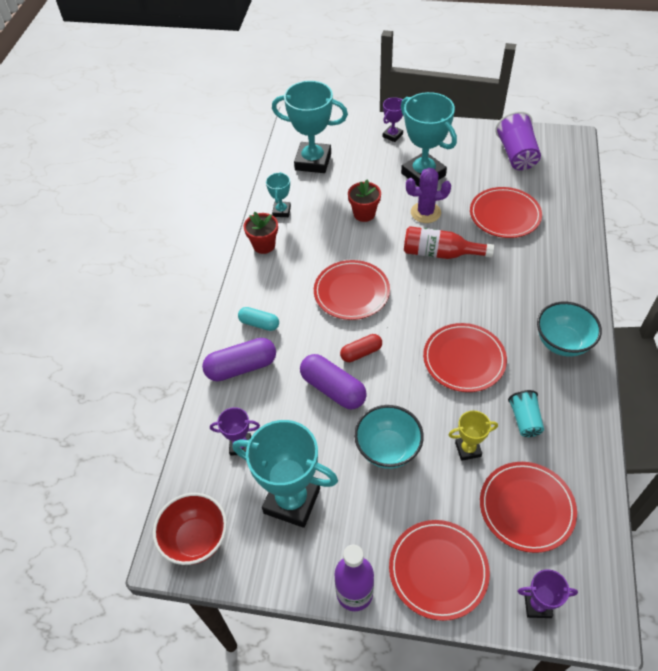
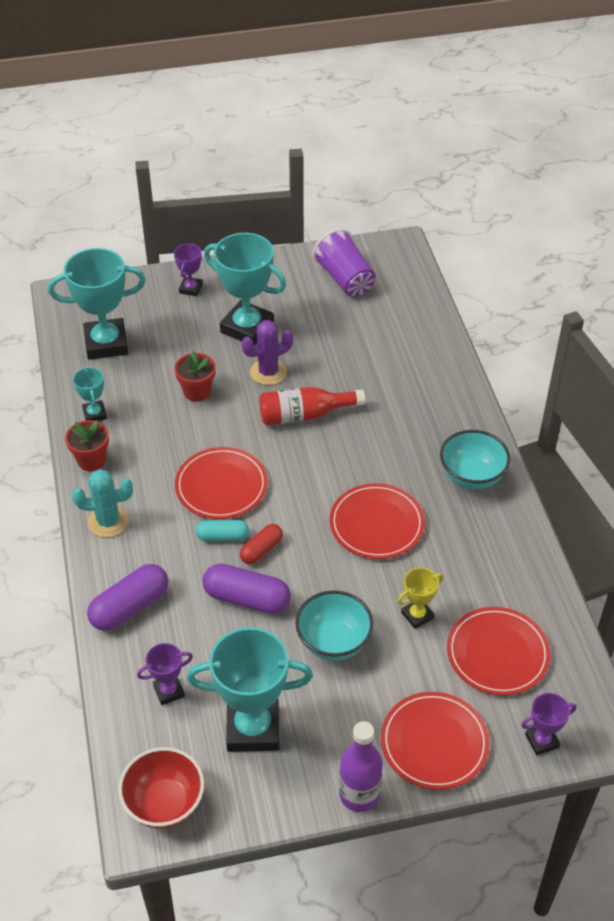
camera: 25 degrees left, 5 degrees down
(255, 295) = (108, 521): none -> turquoise cactus
(259, 324) = (128, 552): turquoise capsule -> turquoise capsule (222, 536)
(504, 215) = (358, 353): red plate -> none
(524, 420) = (463, 567): turquoise cup -> none

